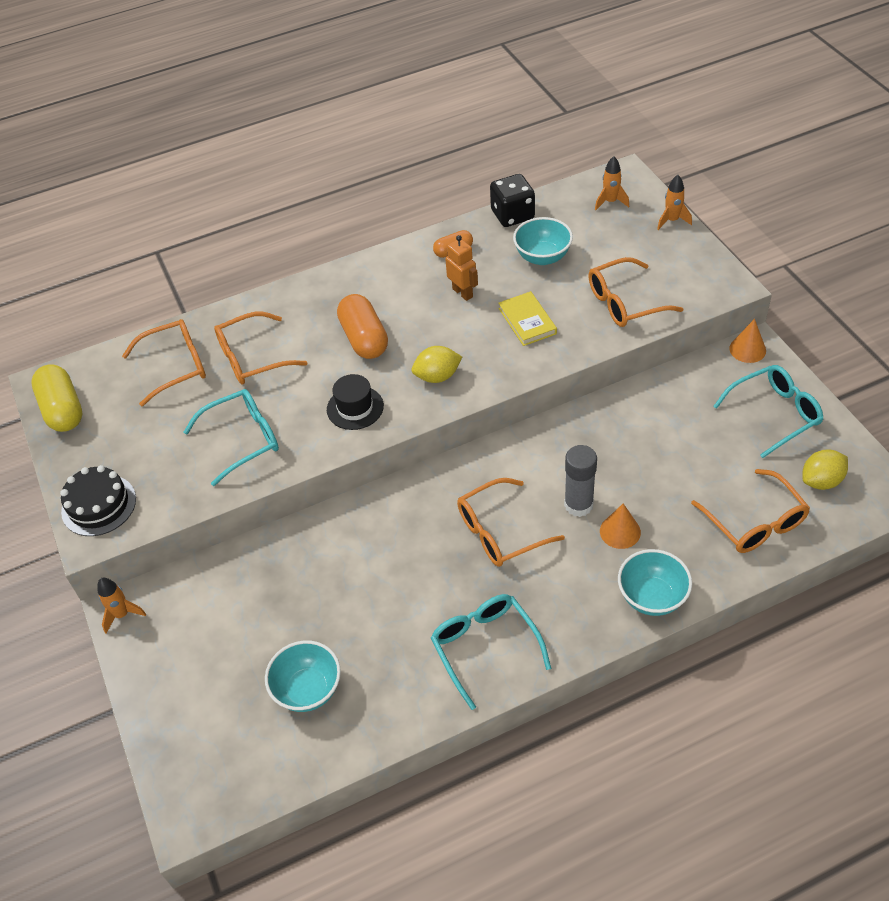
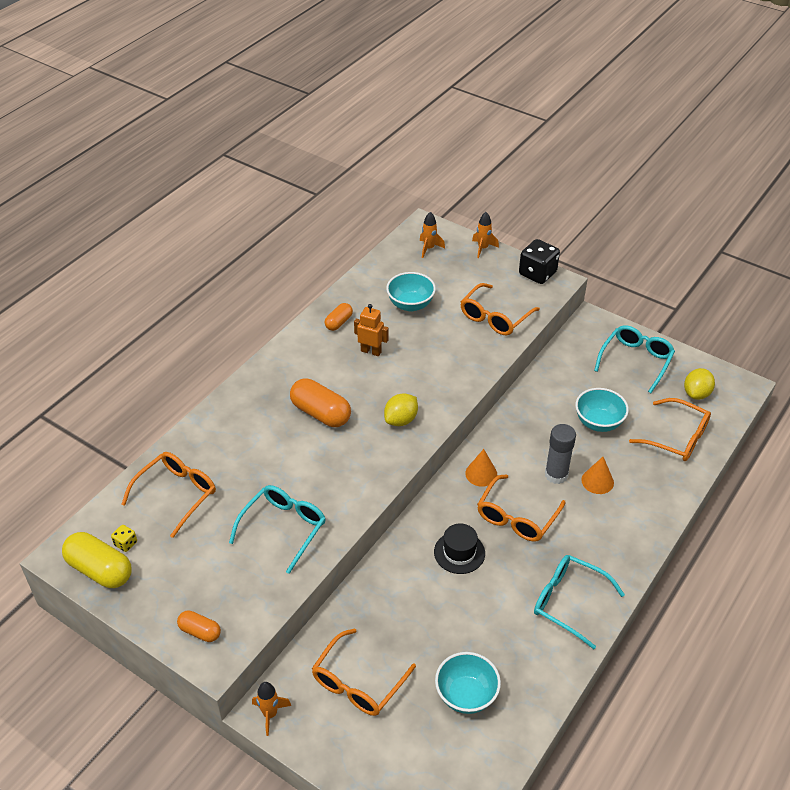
camera: 35 degrees left, 5 degrees down
(99, 505) = (200, 632): black cake -> orange capsule
(100, 394) = (126, 543): none -> yellow dice
(253, 357) = (239, 462): orange glasses -> orange glasses (359, 682)
(355, 408) = (355, 468): black hat -> black hat (459, 552)
(512, 215) = (363, 281): black dice -> black dice (537, 273)
(527, 321) = (436, 355): yellow book -> none
(652, 597) = (651, 516): turquoise bowl -> turquoise bowl (598, 423)
(747, 349) = (586, 323): orange cone -> orange cone (481, 474)

